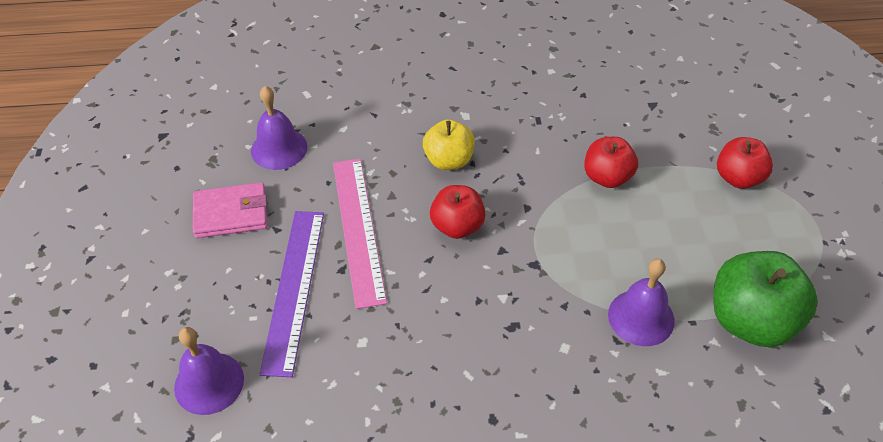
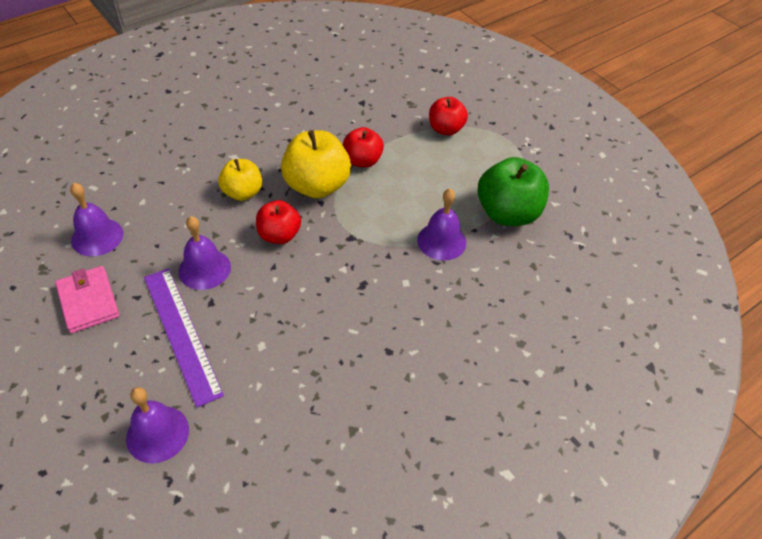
camera: 35 degrees left, 0 degrees up
(231, 213) = (88, 301): pink wallet -> pink wallet turned 75 degrees counterclockwise
(358, 229) = (204, 269): pink ruler -> purple bell
(535, 186) = (317, 186): none -> yellow apple

